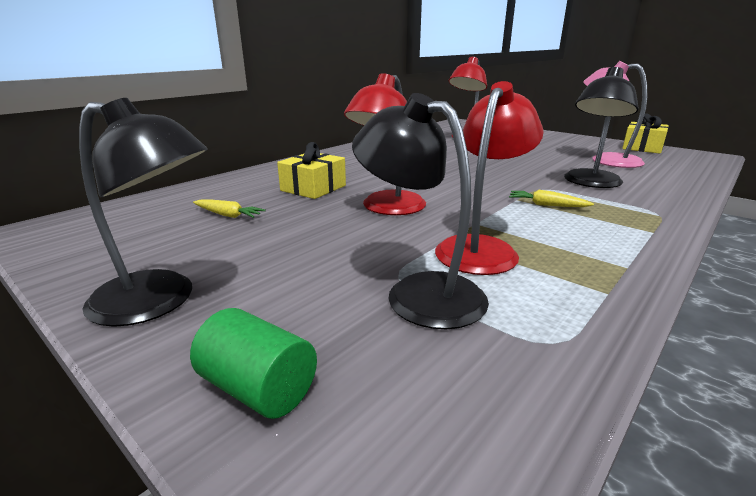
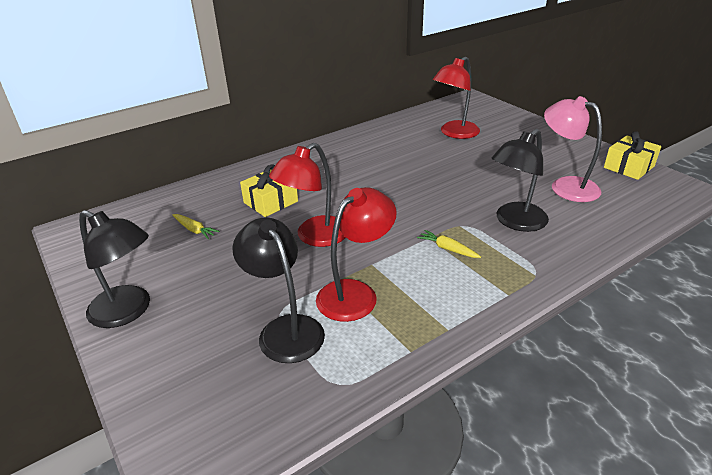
camera: 15 degrees right, 10 degrees up
(258, 388) = (161, 384): green cylinder -> none

